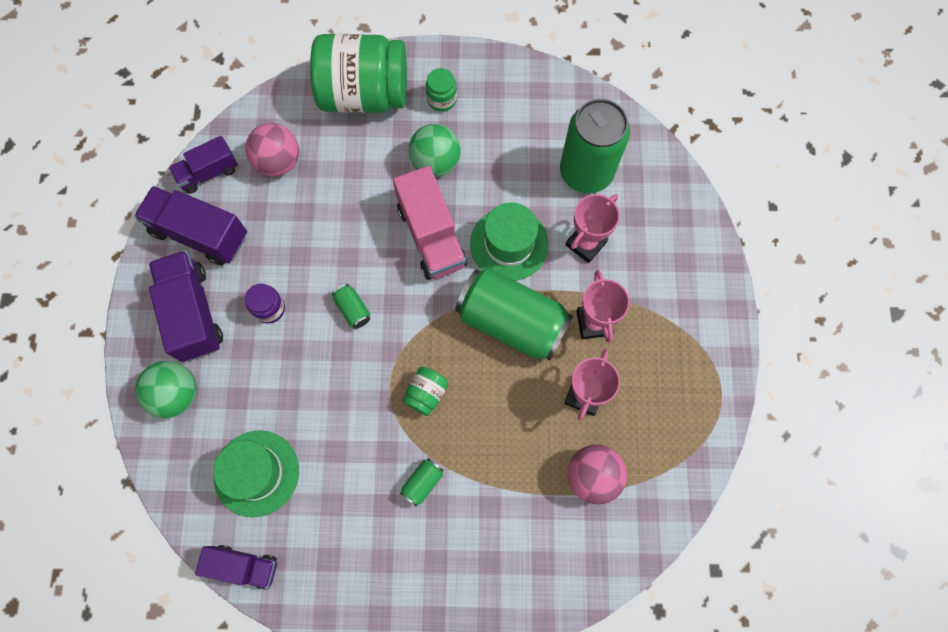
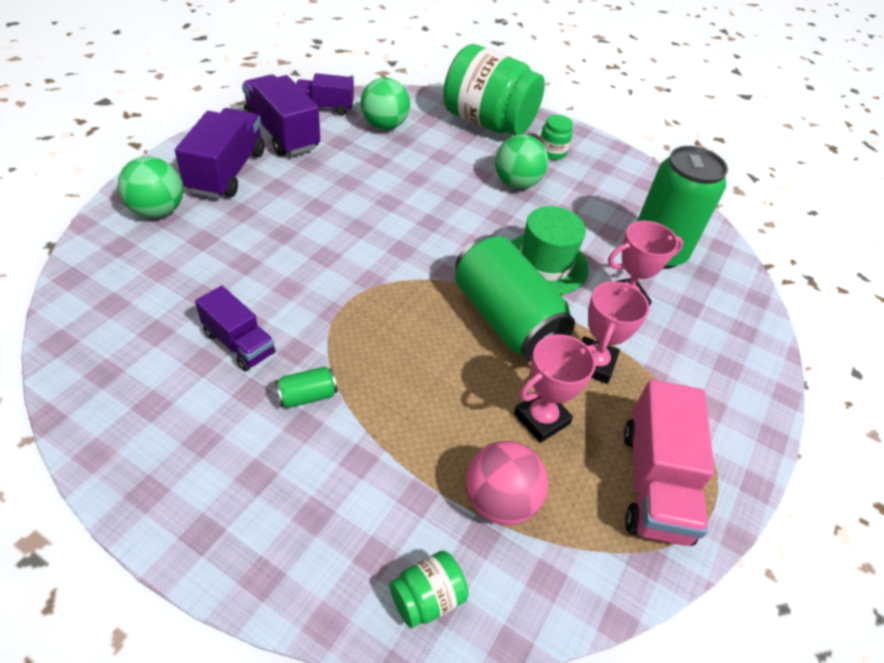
camera: 25 degrees right, 25 degrees down
(244, 566) = (70, 361): purple truck -> purple truck (239, 343)
(256, 473) = (161, 298): green hat -> none
(269, 308) = (291, 199): purple jar -> none
(278, 162) = (384, 126): pink ball -> green ball
(353, 309) = (361, 235): green can -> none
(426, 394) = (375, 327): green jar -> green jar (427, 598)
(431, 236) = (475, 224): pink truck -> pink truck (654, 483)

